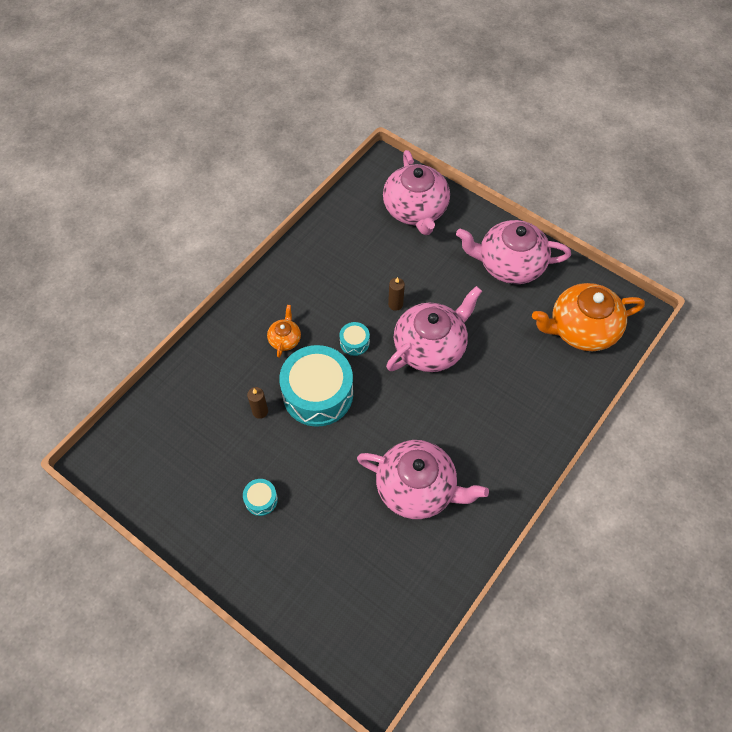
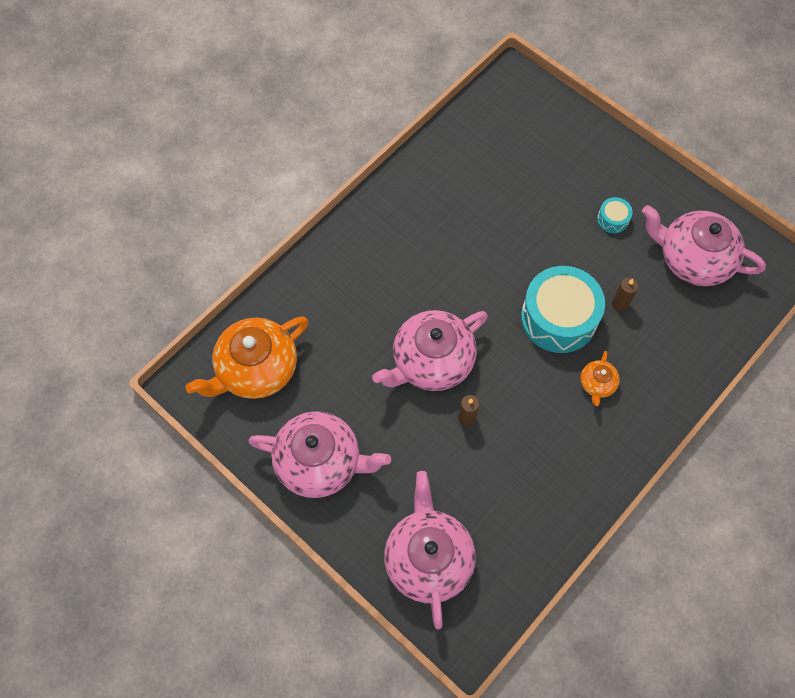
camera: 175 degrees left, 5 degrees up
(354, 342) = (517, 373): turquoise drum -> none
(417, 488) = (461, 218): pink teapot -> pink teapot (693, 259)
(581, 329) = (256, 369): orange teapot -> orange teapot turned 150 degrees clockwise

